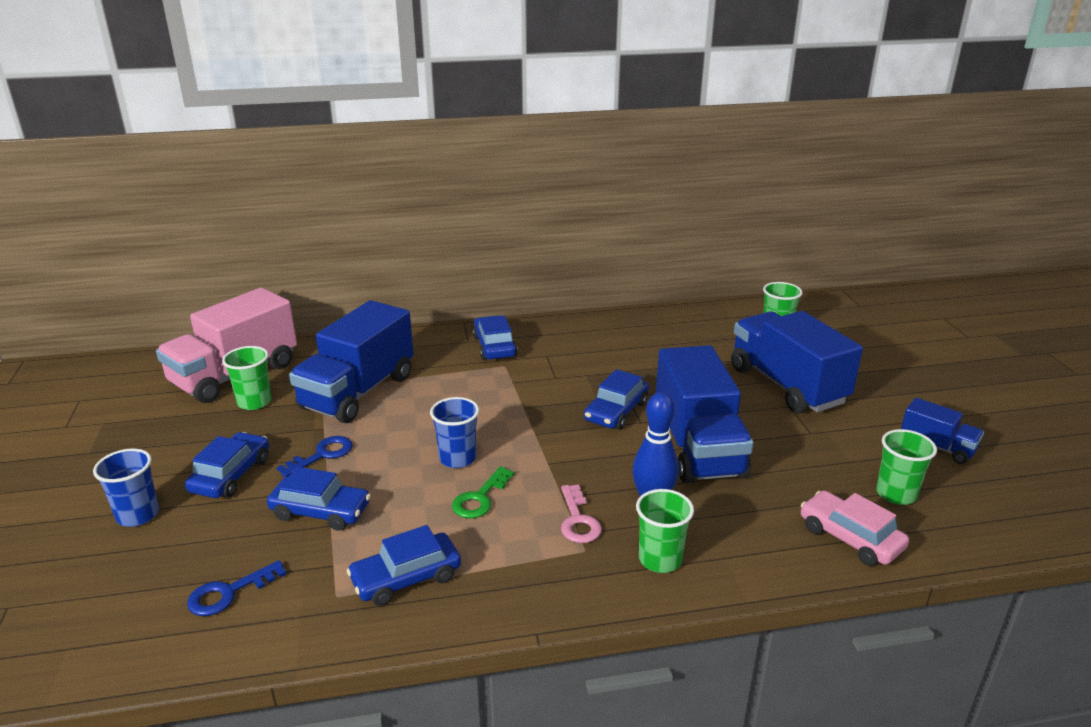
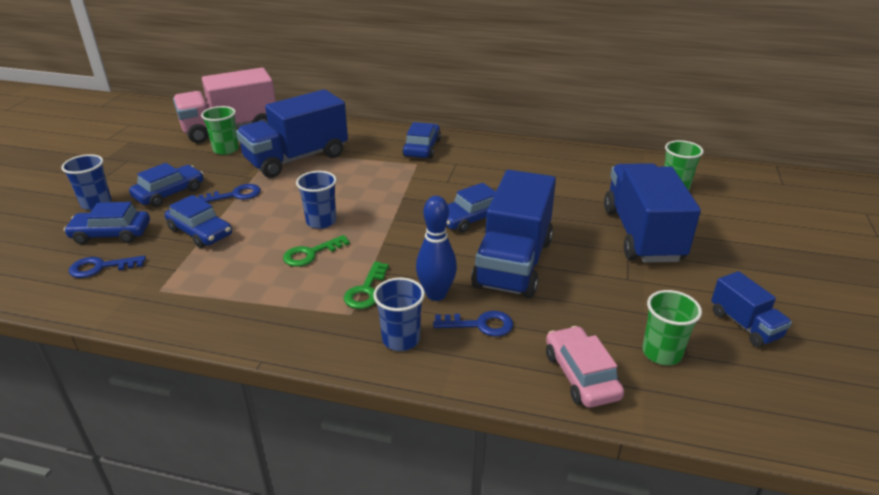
camera: 25 degrees right, 5 degrees up
(406, 578) = (212, 293): blue car -> blue car (111, 234)
(578, 520) = (366, 290): pink key -> green key
(660, 559) = (401, 339): green cup -> blue cup
(721, 519) = (480, 325): none -> blue key

